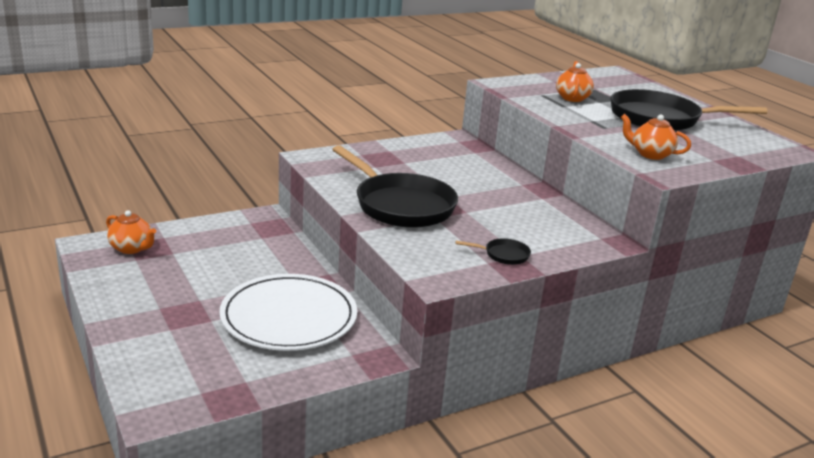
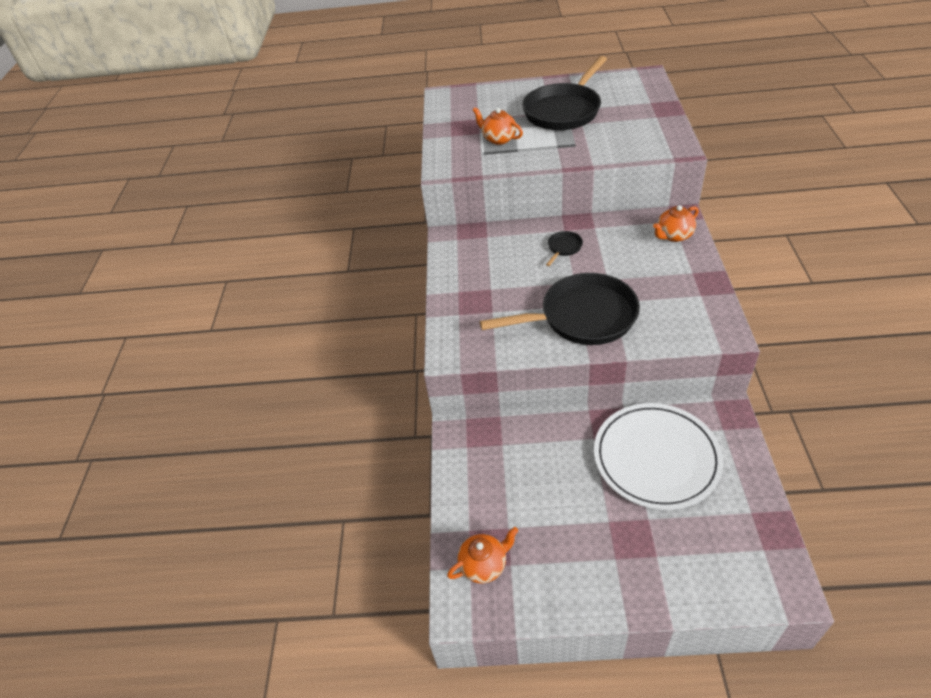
camera: 55 degrees left, 20 degrees up
(503, 255) = (690, 282): black pan -> black pan (564, 248)
(650, 154) = (638, 141): orange teapot -> orange teapot (673, 236)

